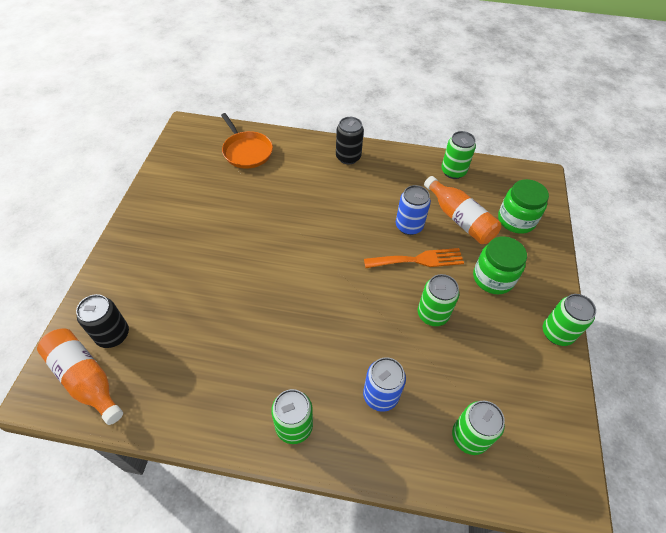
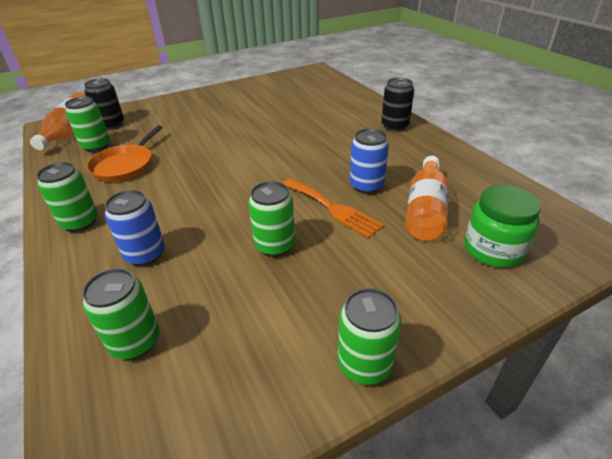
camera: 55 degrees right, 15 degrees down
(246, 151) = (327, 93): orange pan -> orange pan (125, 165)
(453, 171) = (482, 180): green can -> green can (96, 146)
(493, 278) = (378, 268): green jar -> none

